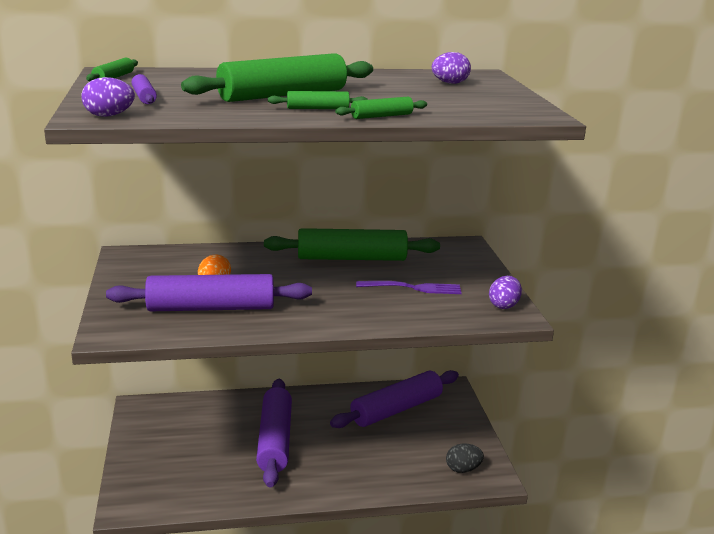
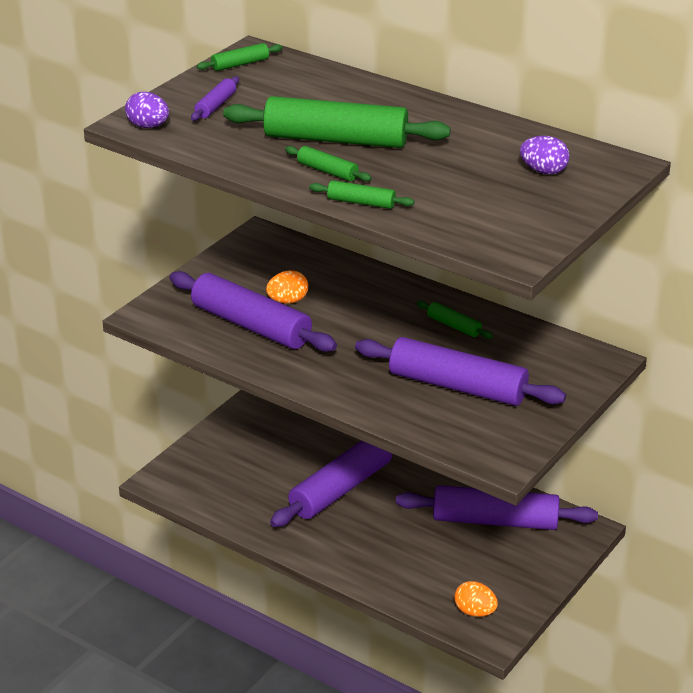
camera: 45 degrees right, 10 degrees up
(351, 258) = (454, 326): green rolling pin -> green rolling pin, size x0.45
(413, 288) = (457, 387): purple fork -> purple rolling pin
(463, 469) = (475, 612): black egg -> orange egg
(504, 305) = (512, 446): purple egg -> none

